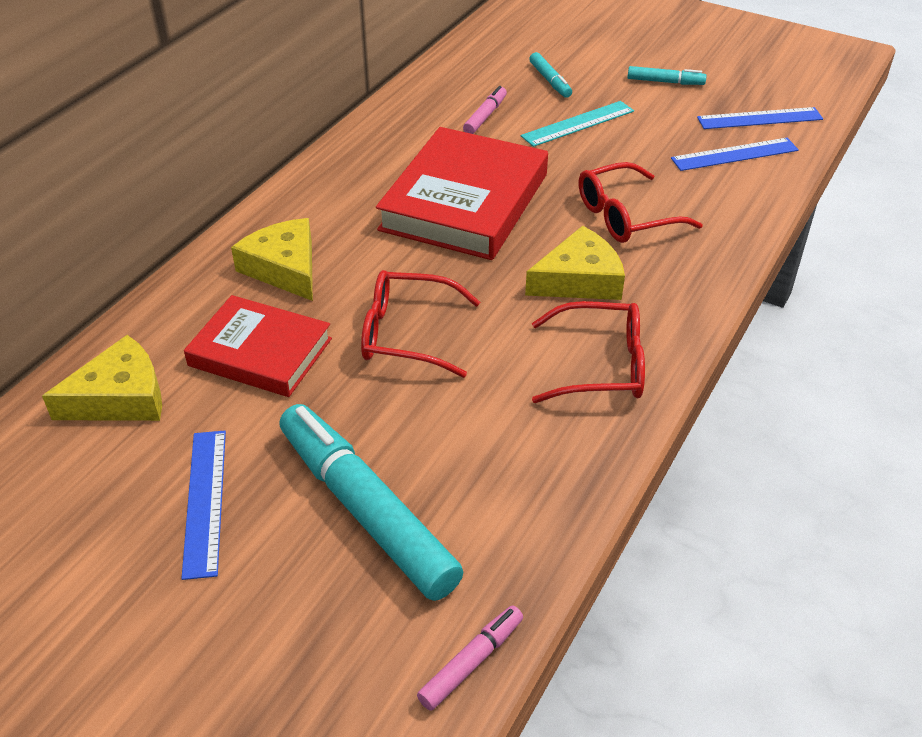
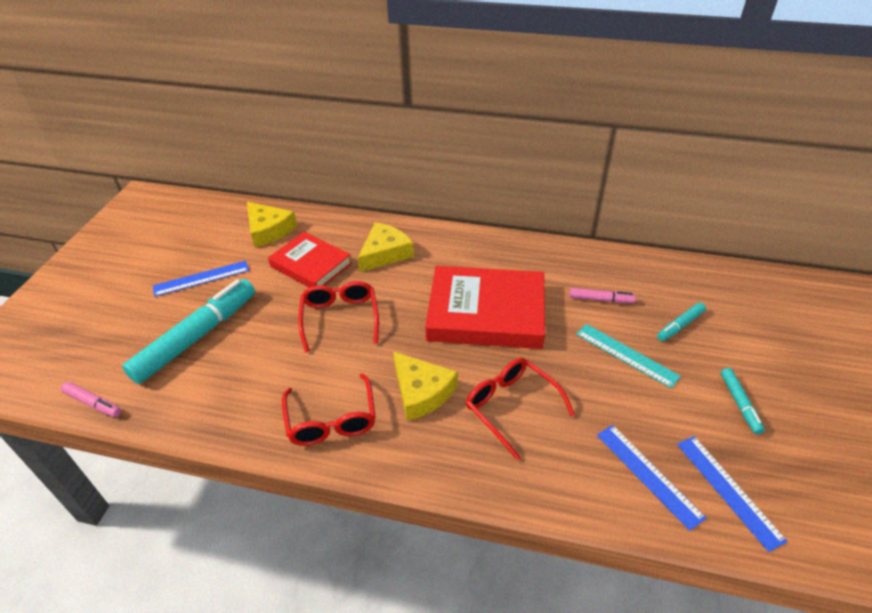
camera: 75 degrees right, 0 degrees up
(260, 352) = (311, 265): red book -> red book turned 60 degrees counterclockwise

